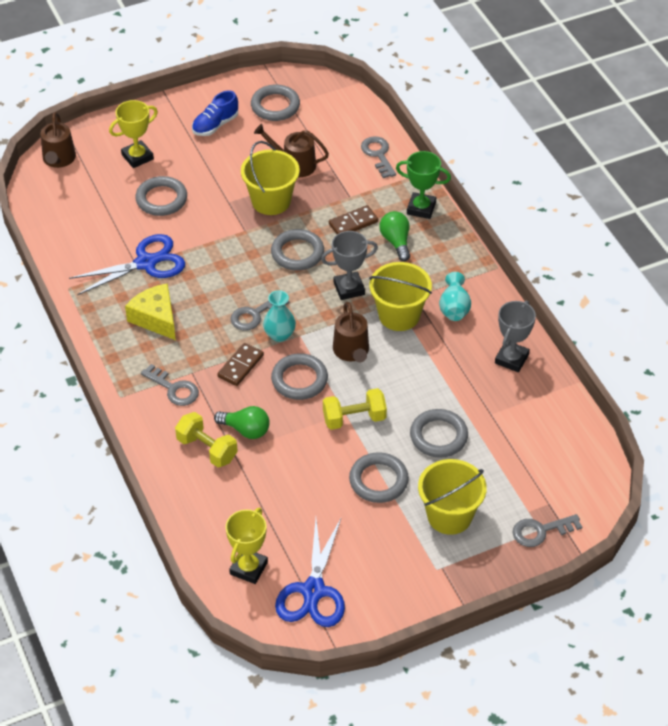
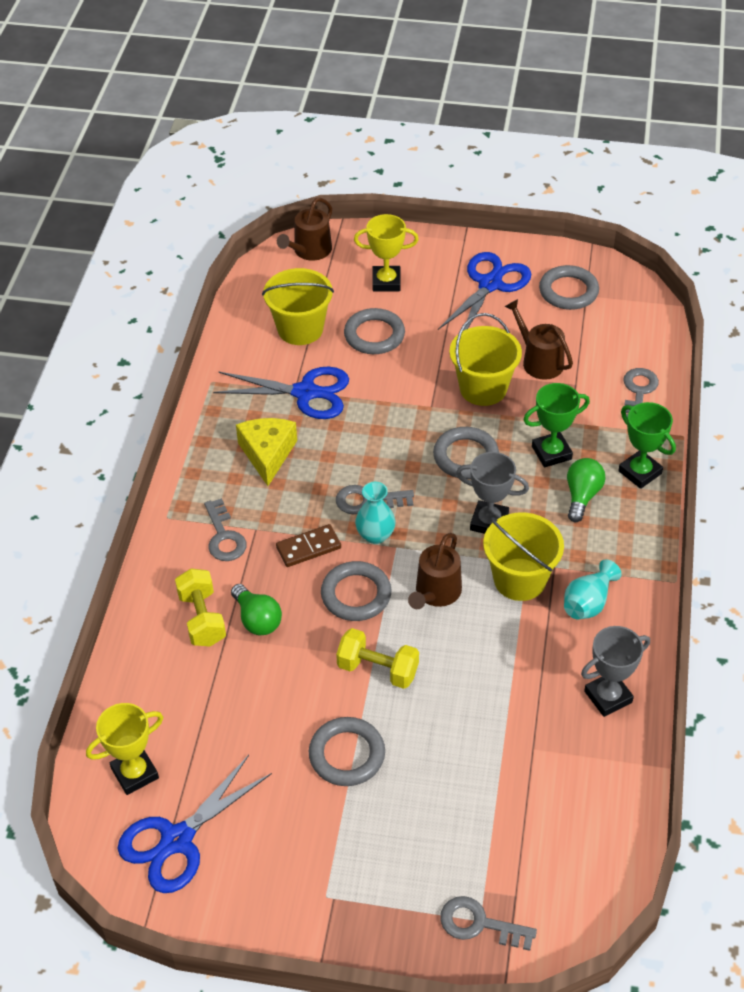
camera: 35 degrees right, 0 degrees up
(215, 125) = (490, 284): blue shoe -> blue scissors
(353, 223) = (551, 453): brown domino -> green trophy
(438, 436) = (453, 741): grey ring -> none
(449, 515) = (390, 842): yellow bucket -> yellow bucket (300, 329)

